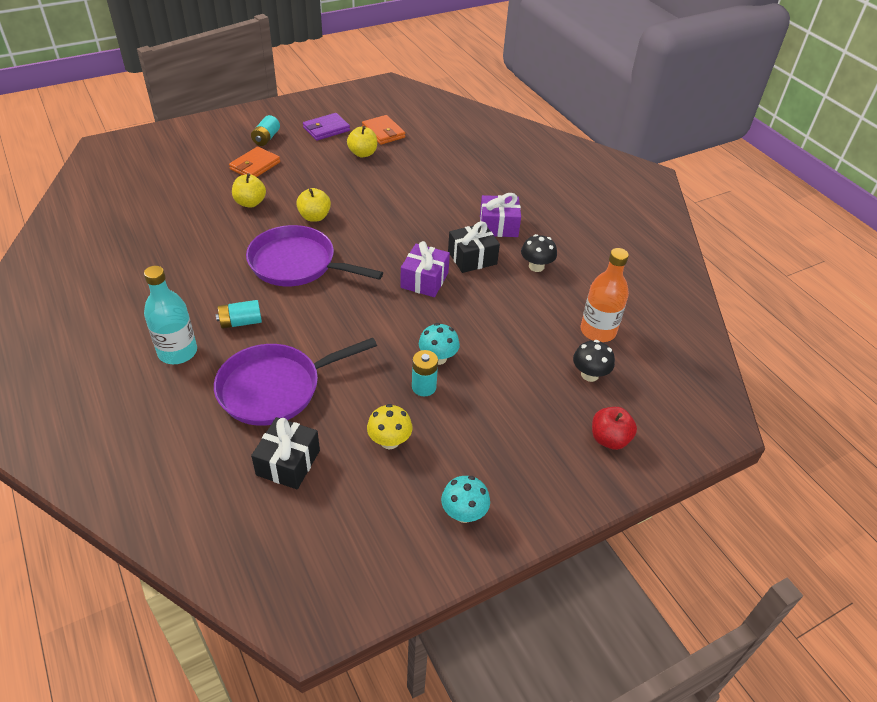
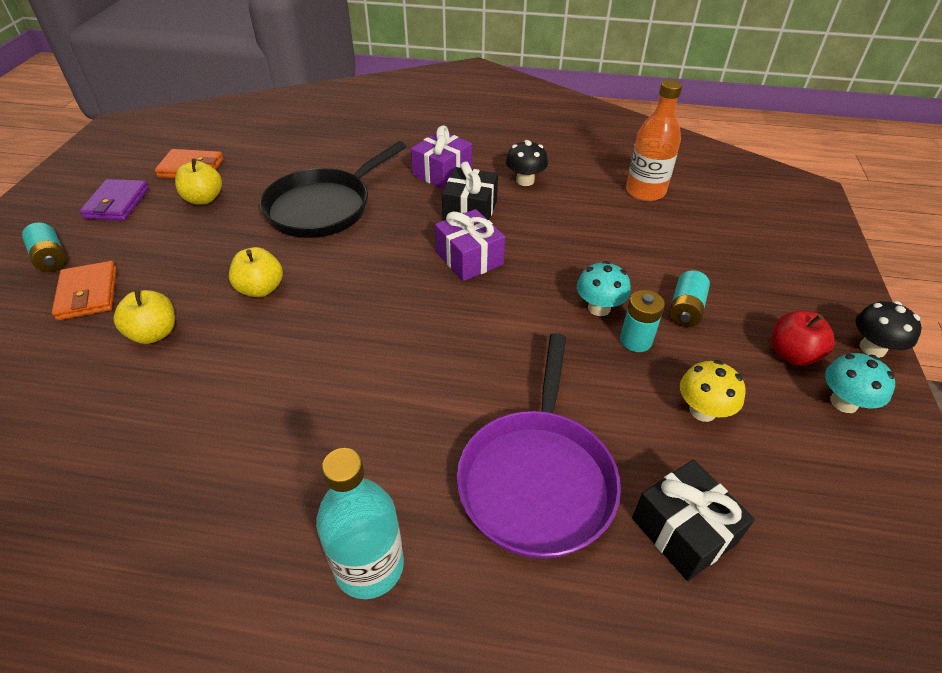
camera: 50 degrees left, 0 degrees up
(241, 322) = (378, 457): turquoise battery -> turquoise battery (685, 309)
(297, 264) = (328, 345): purple pan -> none
(406, 198) = (323, 207): none -> black pan
(589, 375) = (699, 224): black mushroom -> black mushroom (872, 348)
(609, 439) = (789, 254): red apple -> red apple (792, 354)

